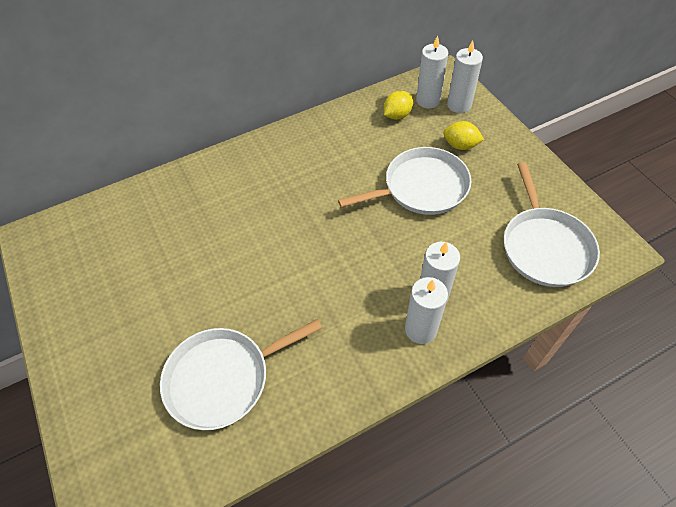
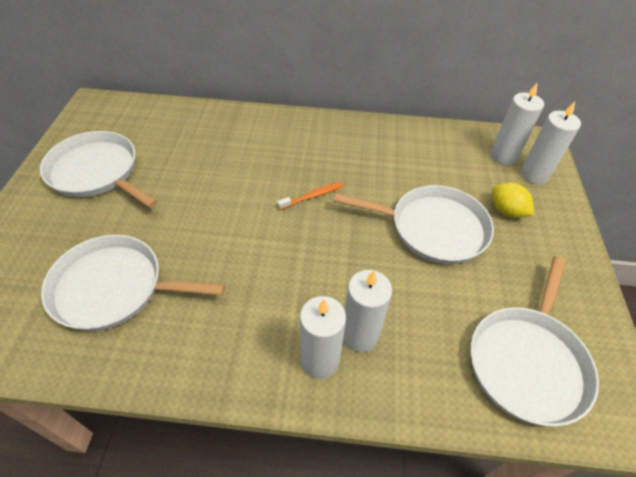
camera: 30 degrees right, 5 degrees down
(107, 297) = (97, 172): none -> white pan
(314, 212) = (313, 196): none -> orange toothbrush
(397, 115) = (461, 154): yellow lemon -> none

